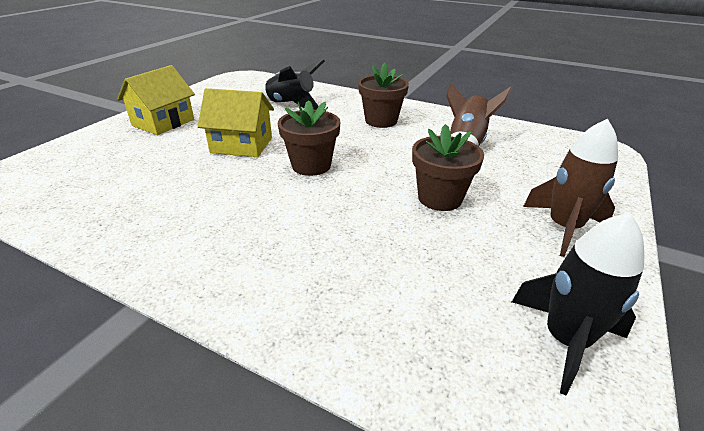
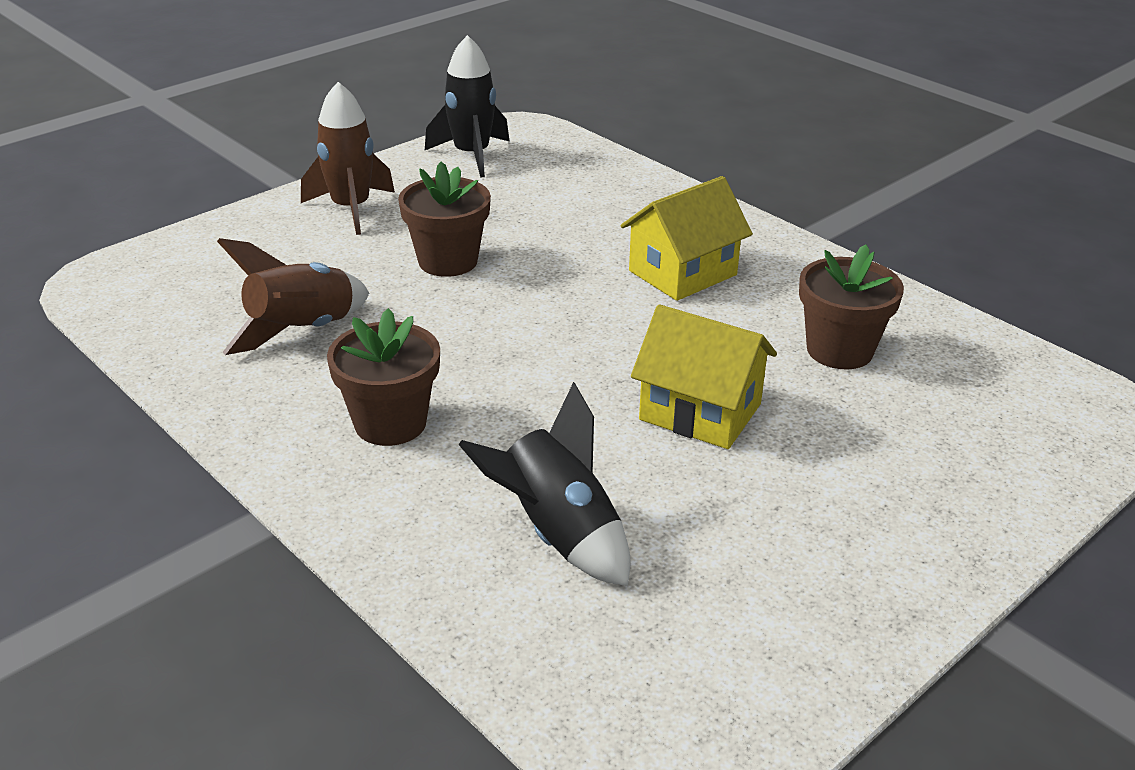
camera: 160 degrees left, 0 degrees up
(163, 122) = (878, 524): yellow house -> yellow house (683, 273)
(311, 165) = (591, 342): brown flower pot -> brown flower pot (839, 350)

